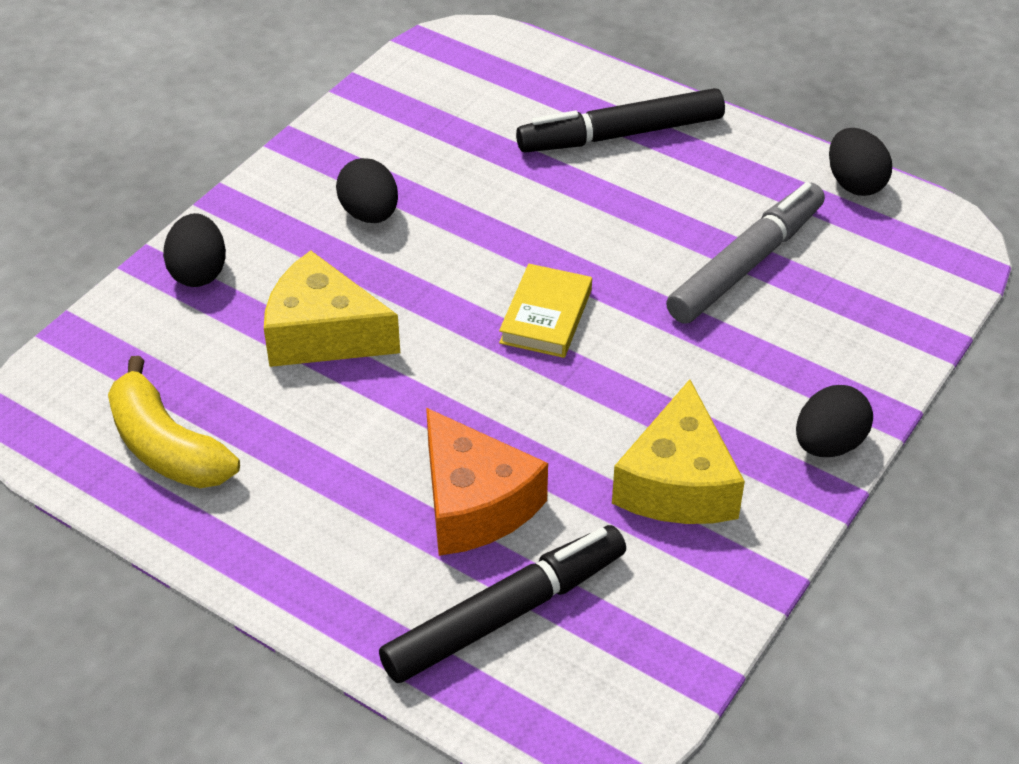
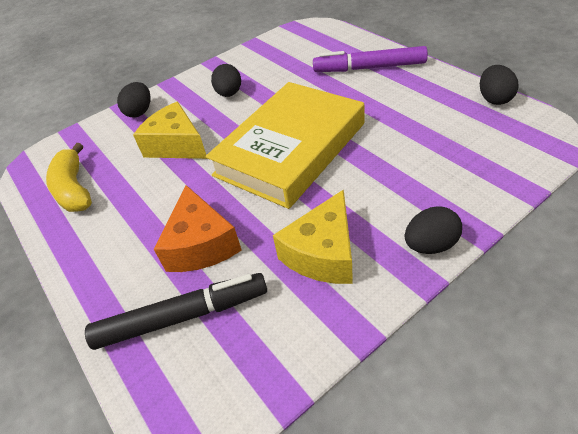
camera: 25 degrees right, 0 degrees up
(545, 316) = (290, 149): yellow book -> yellow book, size x2.48
(621, 135) = (369, 68): black marker -> purple marker
(746, 263) = (414, 134): grey marker -> none

